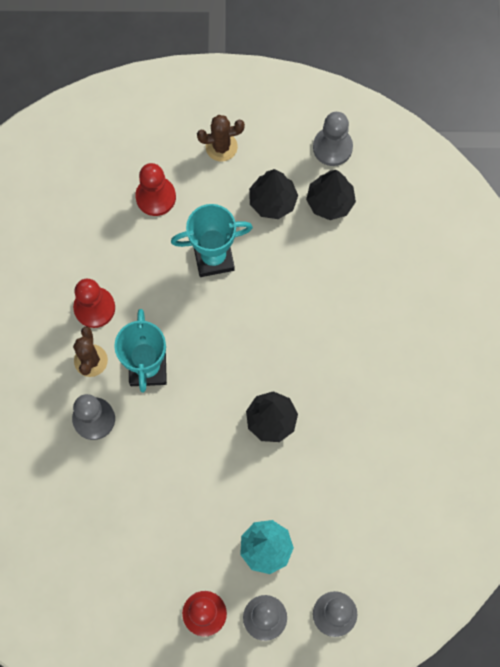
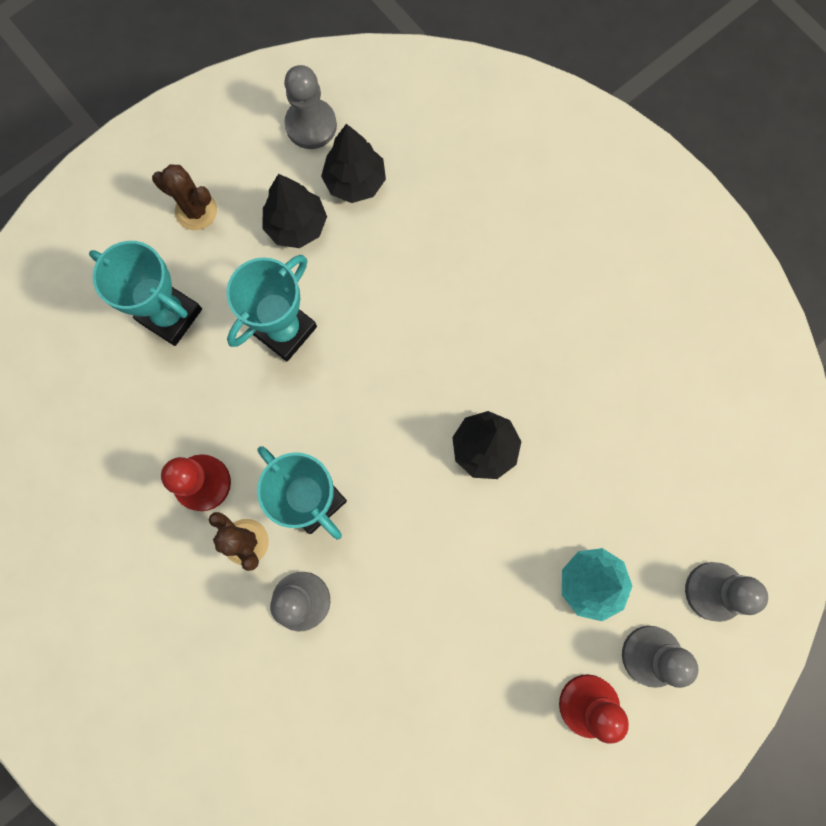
camera: 40 degrees left, 5 degrees up
(155, 197) = (170, 315): red pawn -> turquoise trophy
(221, 147) = (196, 211): brown cactus -> brown cactus turned 75 degrees clockwise

